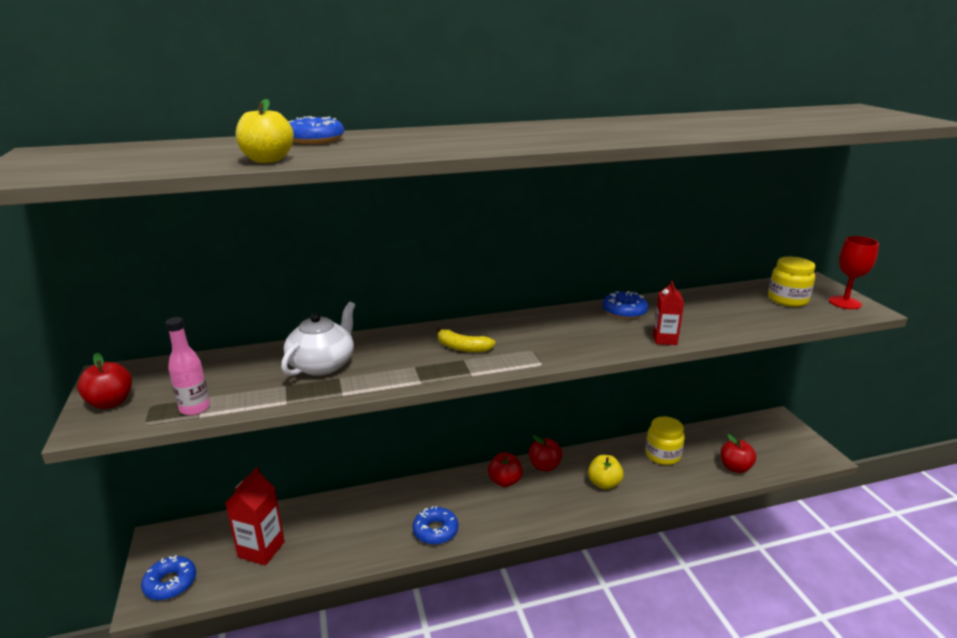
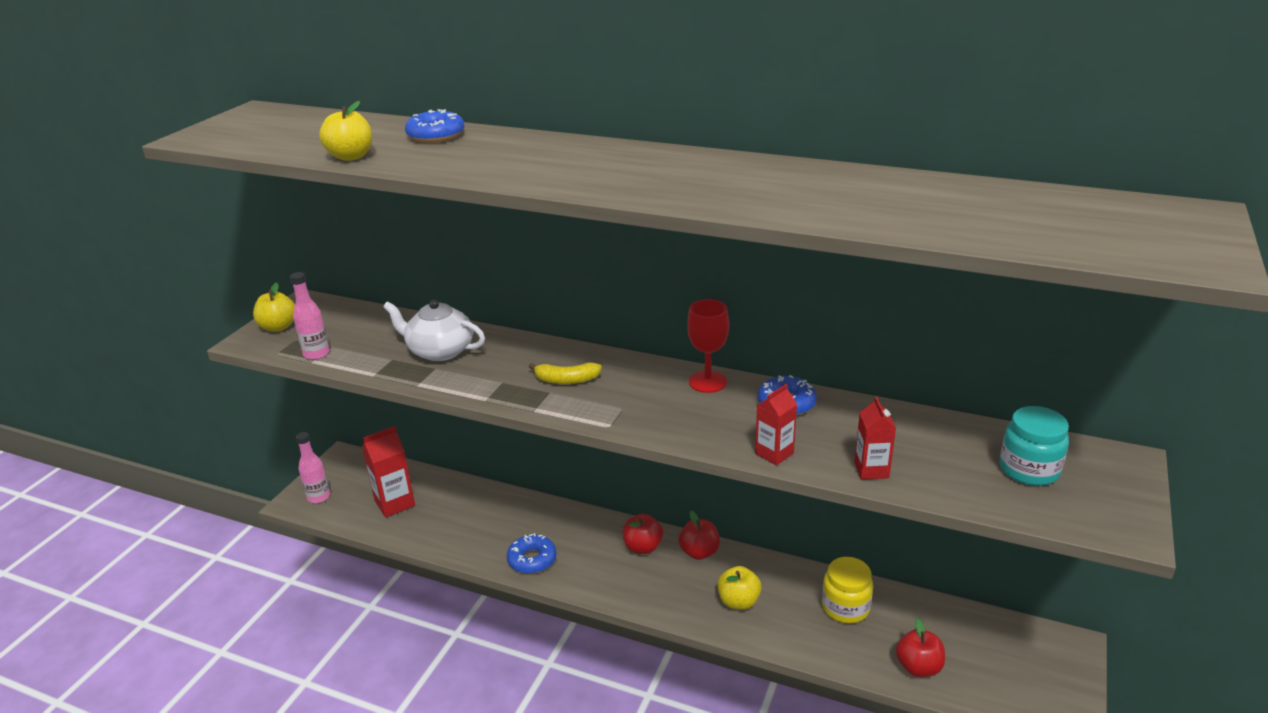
camera: 40 degrees right, 5 degrees up
(111, 402) = (278, 327): red apple -> yellow apple
(170, 583) = (318, 497): blue donut -> pink bottle
(322, 364) = (439, 351): white teapot -> white teapot turned 135 degrees counterclockwise
(463, 347) = (566, 380): yellow banana -> yellow banana turned 60 degrees counterclockwise
(725, 328) = (871, 470): none -> red carton
(787, 299) = (1029, 469): yellow jar -> turquoise jar
(844, 302) = (1111, 507): red goblet -> red goblet (707, 382)

